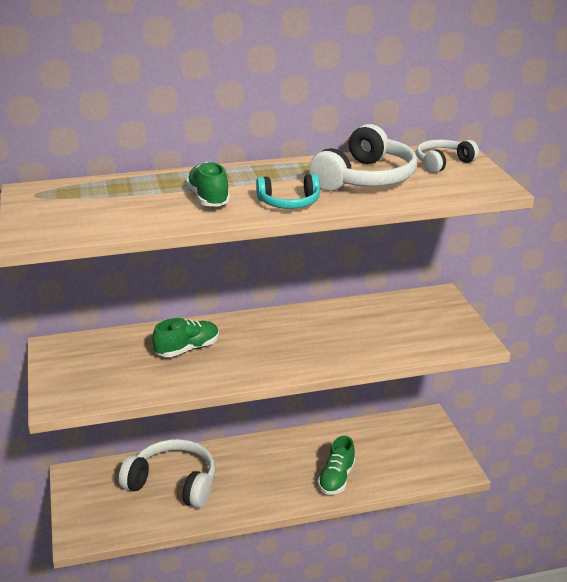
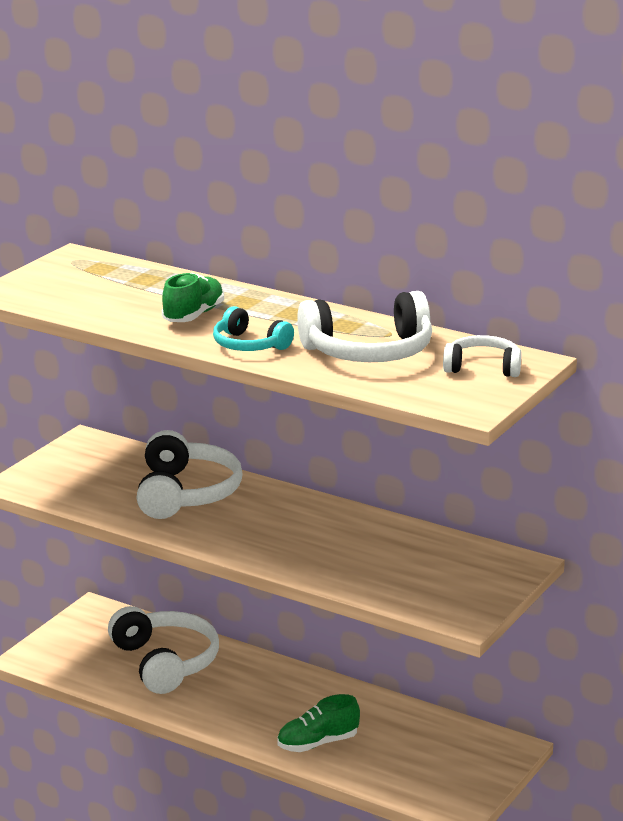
camera: 45 degrees right, 5 degrees down
(187, 349) = (185, 493): green shoe -> white headphones

